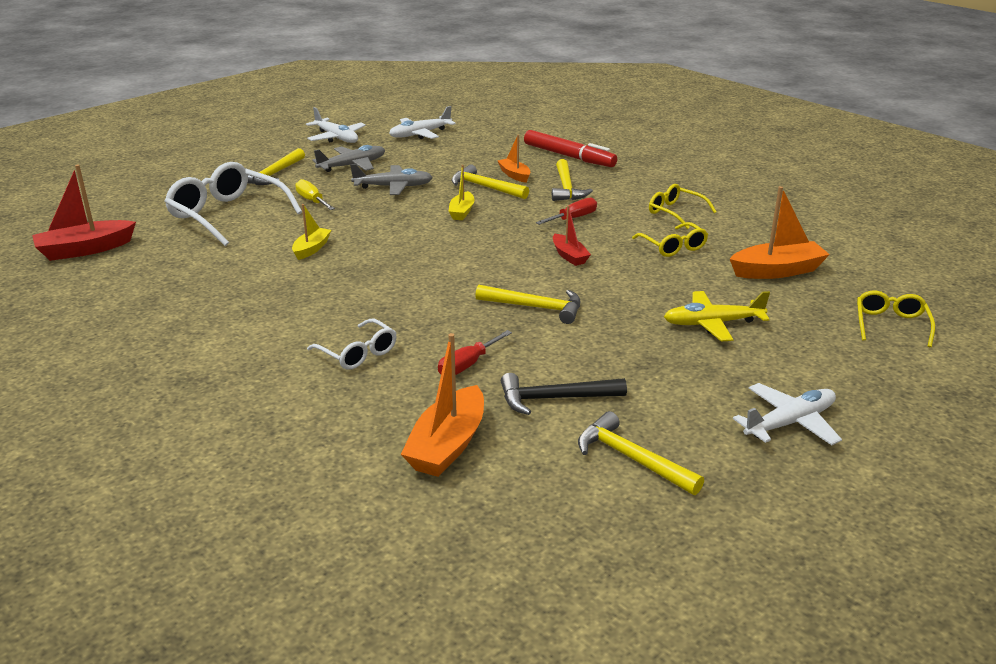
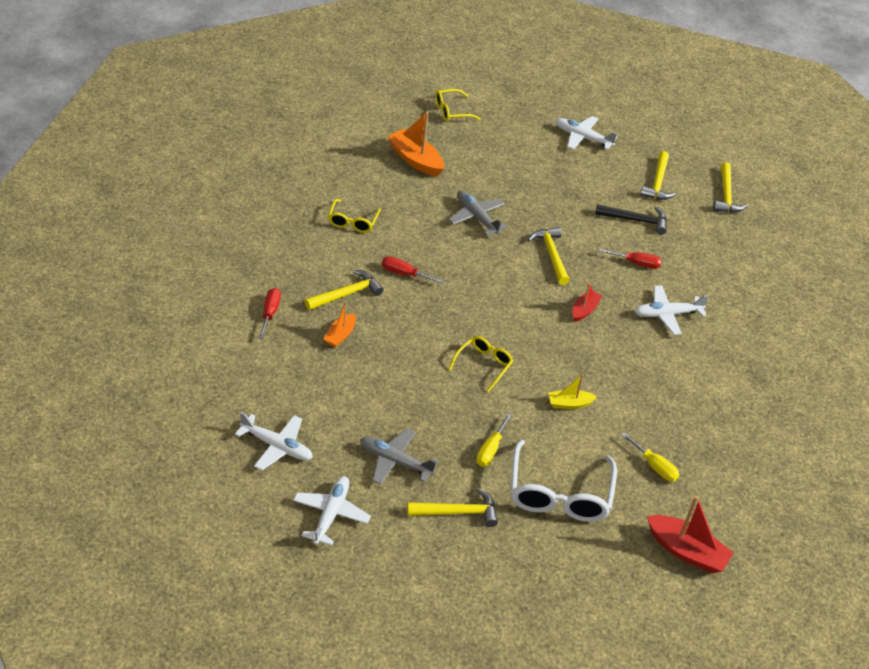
camera: 125 degrees left, 15 degrees up
(183, 266) = (654, 466): none -> yellow screwdriver
(358, 353) = (667, 314): white glasses -> white plane
(393, 187) = (422, 407): grey plane -> grey plane (476, 217)
(447, 445) = (706, 246): orange boat -> none
(462, 212) = (440, 342): yellow boat -> none
(485, 187) = (380, 345): yellow hammer -> yellow hammer (726, 195)
(554, 399) = (635, 220): black hammer -> black hammer turned 45 degrees counterclockwise
(568, 156) = (270, 313): red marker -> red screwdriver
(569, 256) = (469, 259): red boat -> red boat (584, 310)
(673, 247) = (414, 212): yellow glasses -> yellow glasses (483, 365)
(713, 324) = (507, 177): yellow plane -> none

